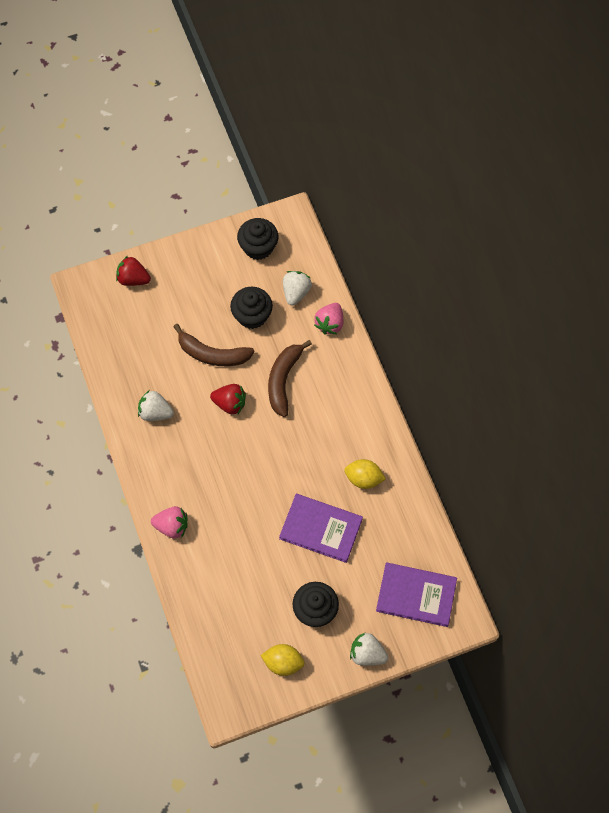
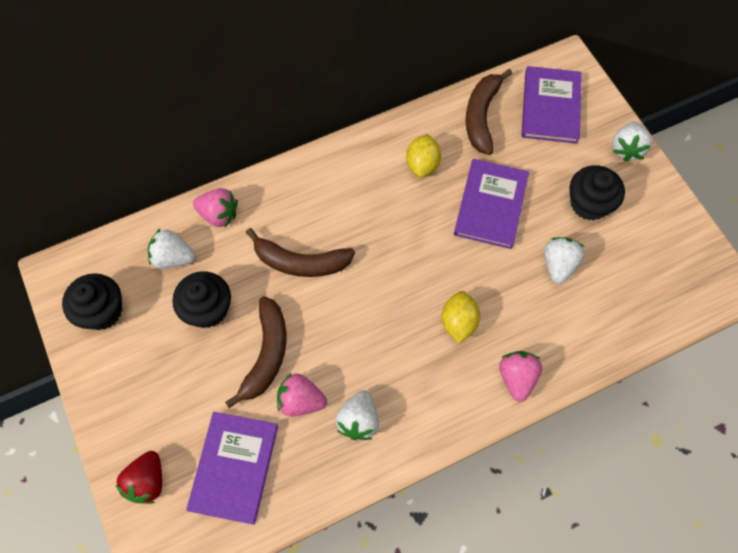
camera: 95 degrees left, 0 degrees up
(134, 331) = (234, 467): none -> purple book
(175, 375) = (301, 400): none -> pink strawberry
(230, 403) = (338, 324): red strawberry -> none
(261, 574) = (558, 265): none -> white strawberry
(283, 662) = (658, 232): yellow lemon -> yellow lemon (458, 322)
(409, 533) = (481, 116): none -> brown banana

